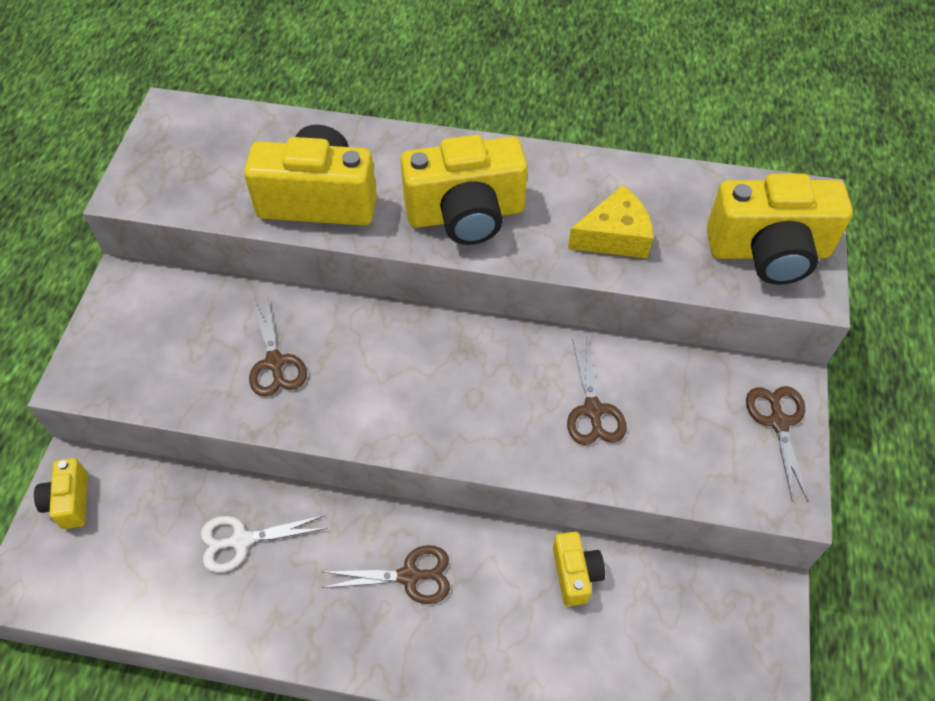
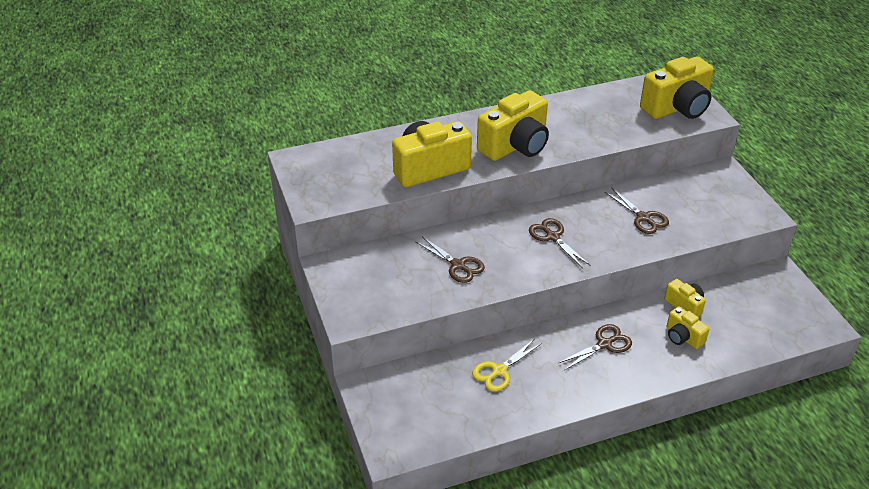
camera: 30 degrees left, 15 degrees down
(70, 501) = (379, 399): yellow camera -> yellow camera (683, 337)
(241, 541) = (499, 371): white scissors -> yellow scissors
(614, 236) = (599, 128): yellow cheese -> none
(778, 422) = (732, 187): brown scissors -> brown scissors (552, 237)

